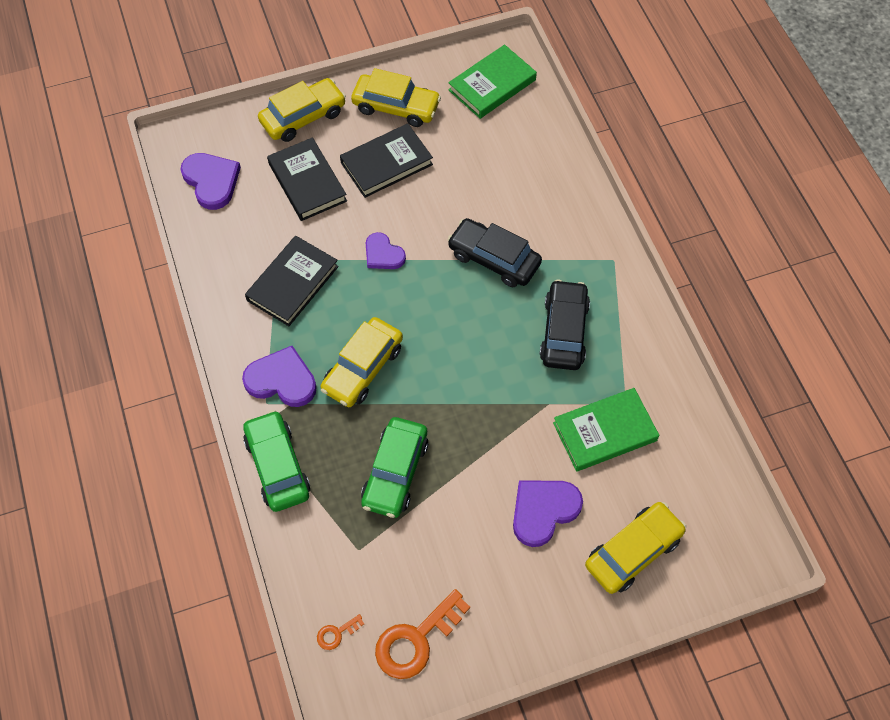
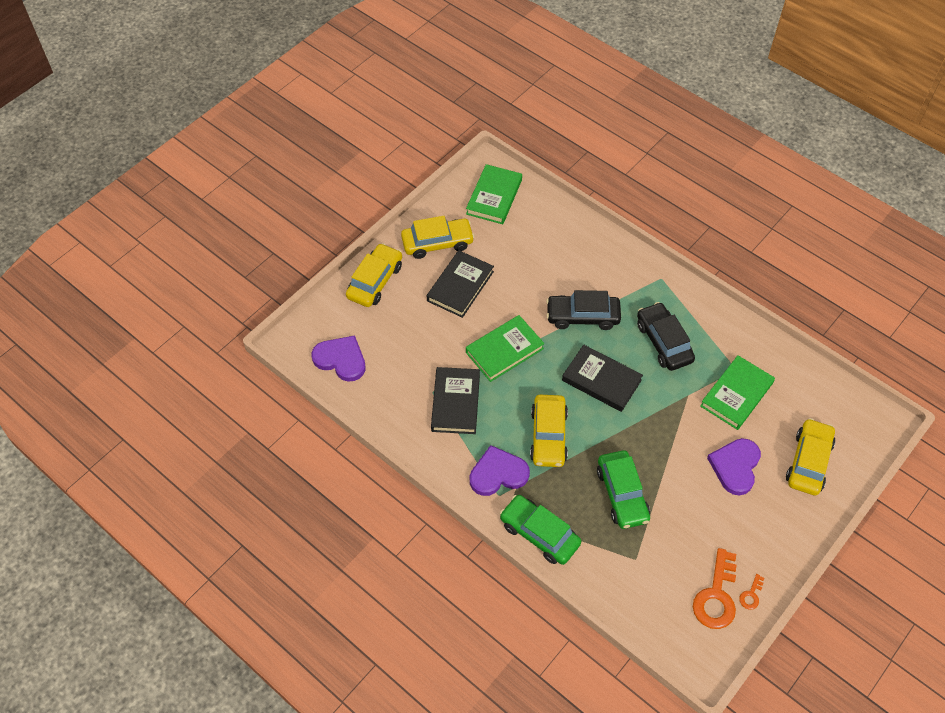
camera: 30 degrees left, 5 degrees down
(307, 182) = (413, 326): black book -> black book (601, 380)
(336, 633) = (662, 622): orange key -> orange key (751, 595)
(383, 254) = (504, 350): purple heart -> green book

